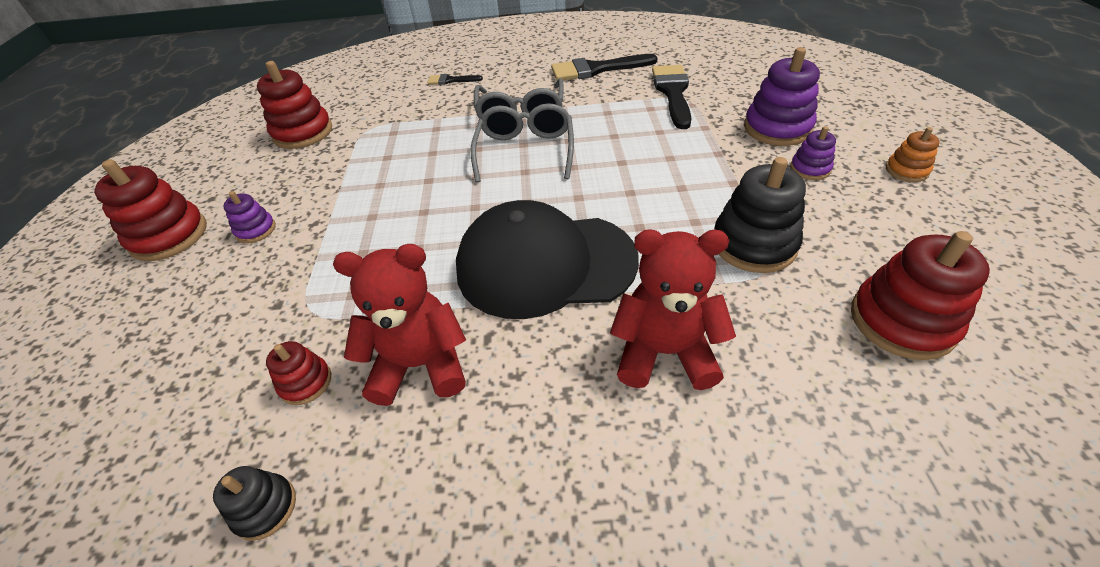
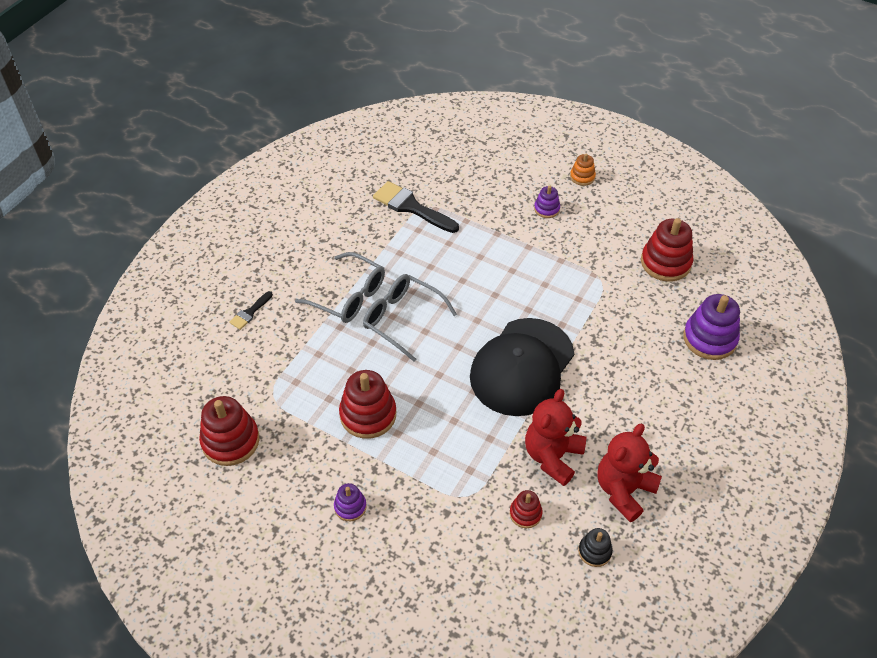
camera: 60 degrees left, 5 degrees up
(169, 236) = (306, 566): red stacking toy -> red stacking toy (368, 415)
(596, 69) = (335, 223): black brush -> none
(664, 352) = (619, 354): red teddy bear -> red teddy bear (624, 490)
(753, 244) = (581, 274): black stacking toy -> none
(777, 128) = (499, 192): purple stacking toy -> purple stacking toy (709, 338)

